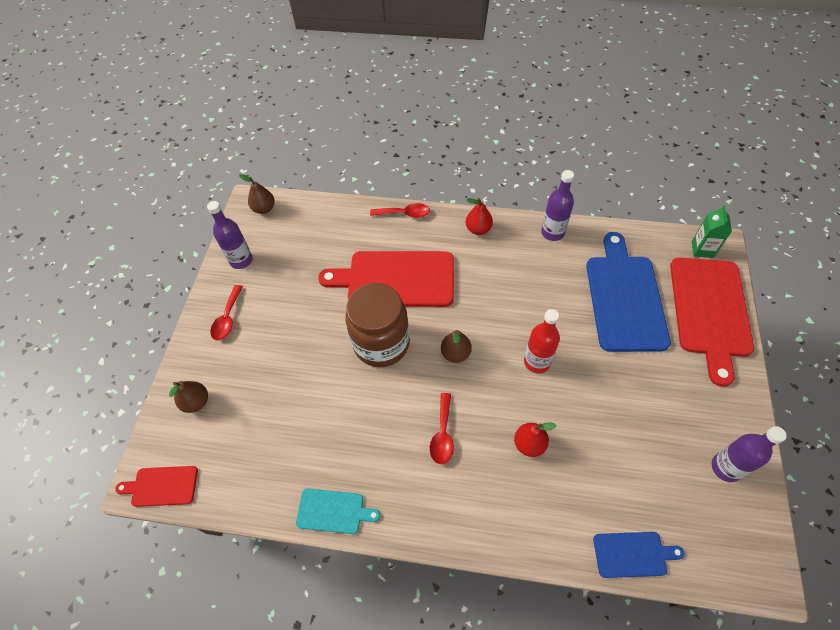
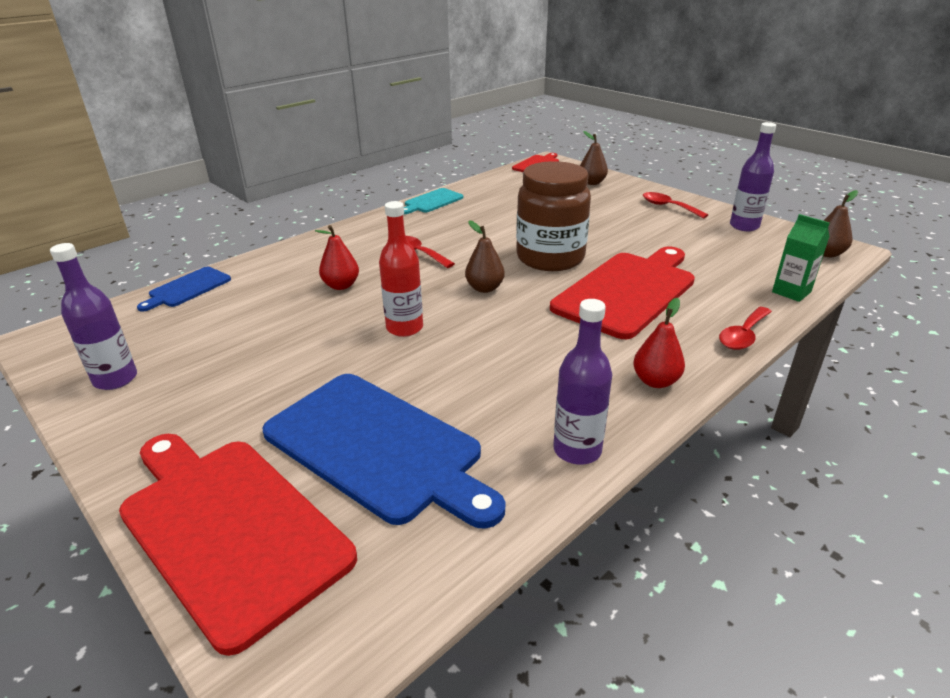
camera: 125 degrees right, 25 degrees down
(702, 249) = (318, 638): green carton -> green carton (791, 292)

